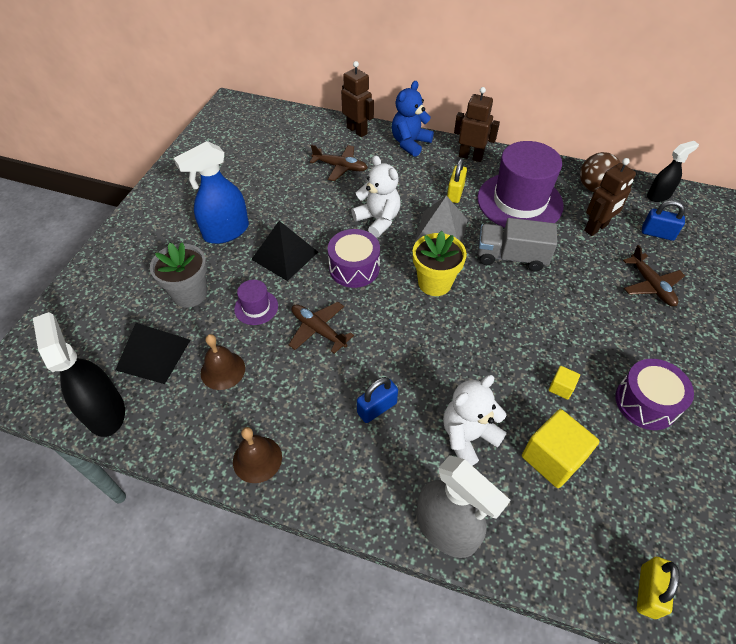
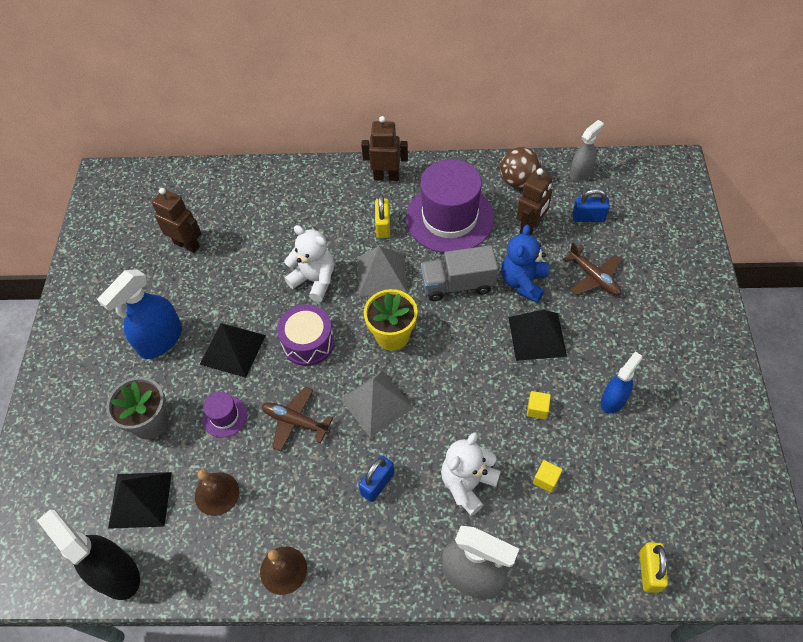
camera: 15 degrees left, 5 degrees up
(340, 167) = (254, 227): brown plane -> none
(357, 130) = (257, 175): brown robot -> brown robot (187, 244)
(400, 336) = (376, 403): none -> grey pyramid
(410, 143) = (318, 177): blue teddy bear -> blue teddy bear (523, 282)
(552, 458) = (546, 480): yellow cube -> yellow cube, size x0.48
(578, 321) = (537, 336): none -> black pyramid
(646, 402) = (613, 400): purple drum -> blue spray bottle
(659, 195) = (581, 173): black spray bottle -> grey spray bottle

